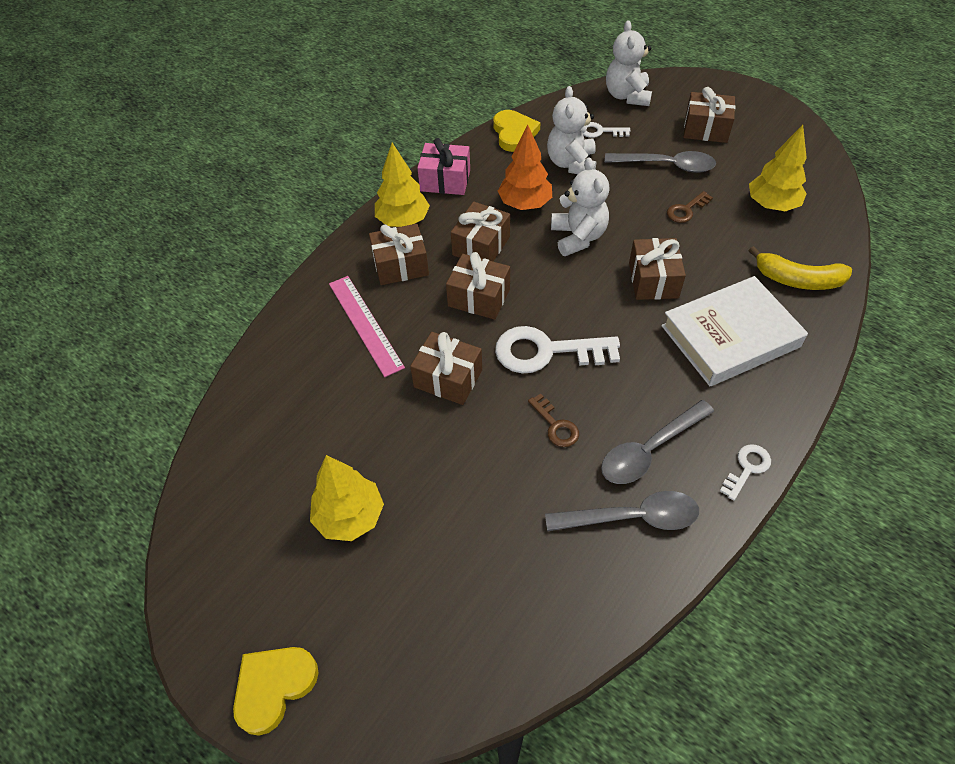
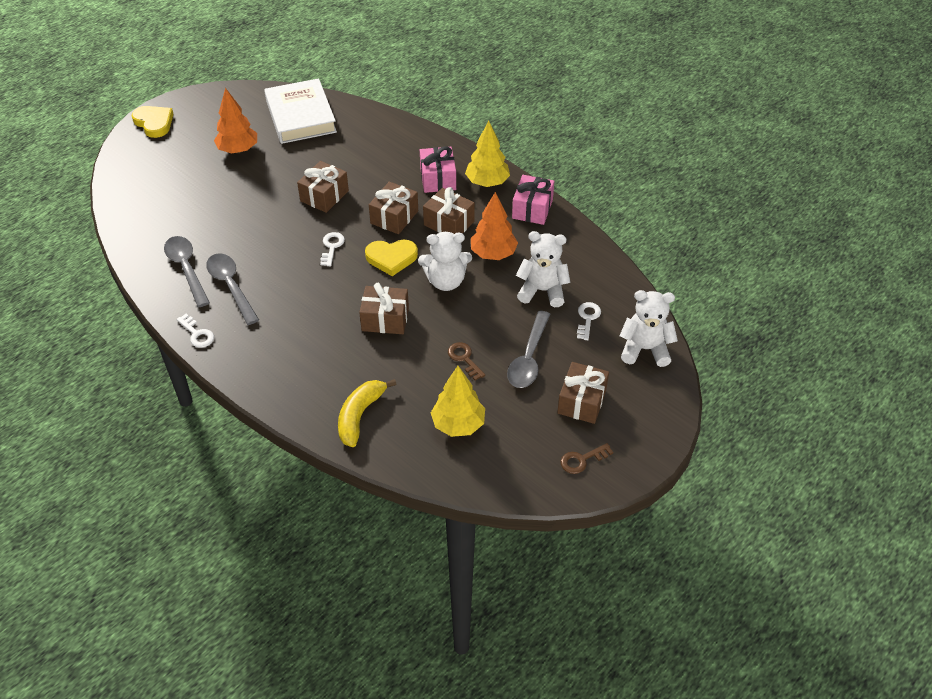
camera: 95 degrees right, 5 degrees down
(350, 516) = (238, 150): yellow tree -> orange tree
(365, 324) = (385, 159): pink ruler -> none
(400, 265) = (438, 179): brown gift -> pink gift
(514, 133) = (592, 258): yellow heart -> yellow heart (391, 258)
(547, 351) = (332, 247): white key -> white key, size x0.51
(555, 425) = (268, 243): brown key -> brown key (582, 460)
(632, 517) = (186, 269): grey spoon -> grey spoon turned 150 degrees clockwise
(730, 336) = (313, 354): white book -> white book (300, 116)

